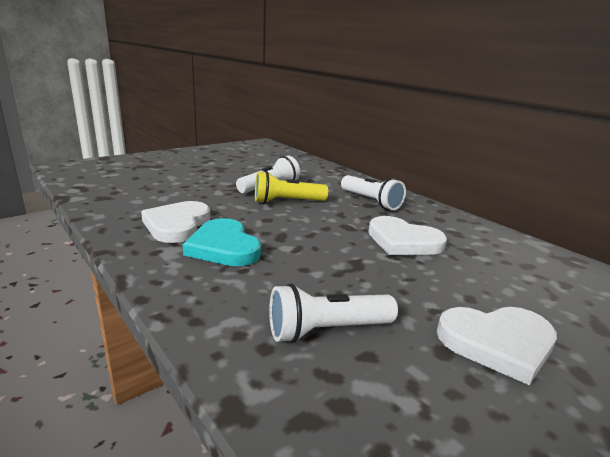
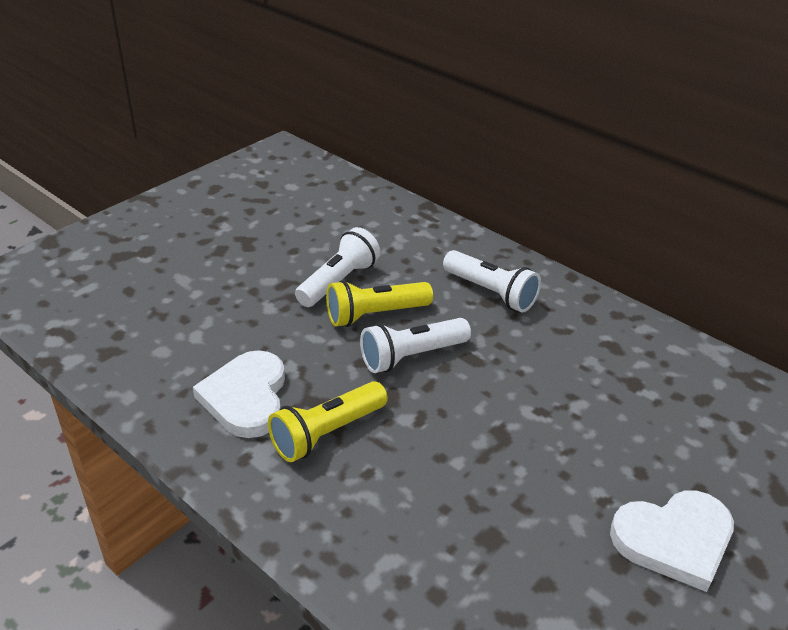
camera: 10 degrees left, 15 degrees up
(224, 247) = (327, 433): turquoise heart -> yellow flashlight
(327, 330) = (494, 556): white flashlight -> white flashlight (412, 356)
(403, 241) = (549, 377): white heart -> none

